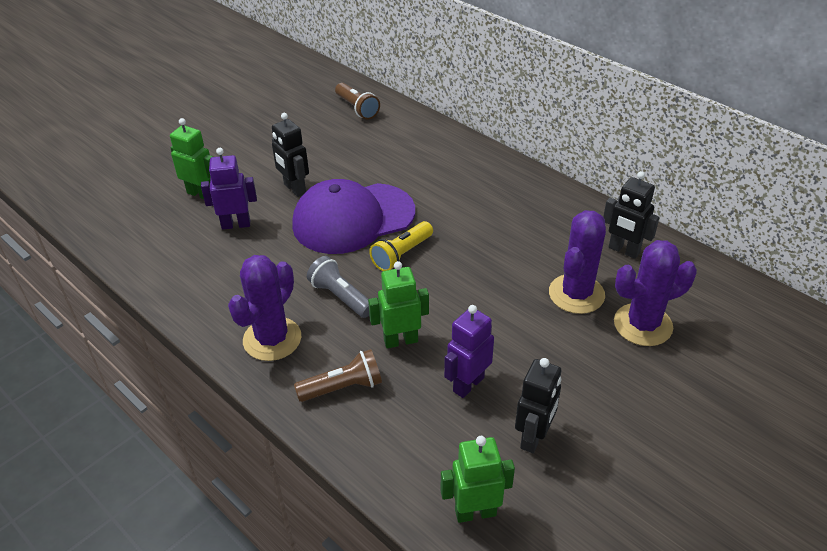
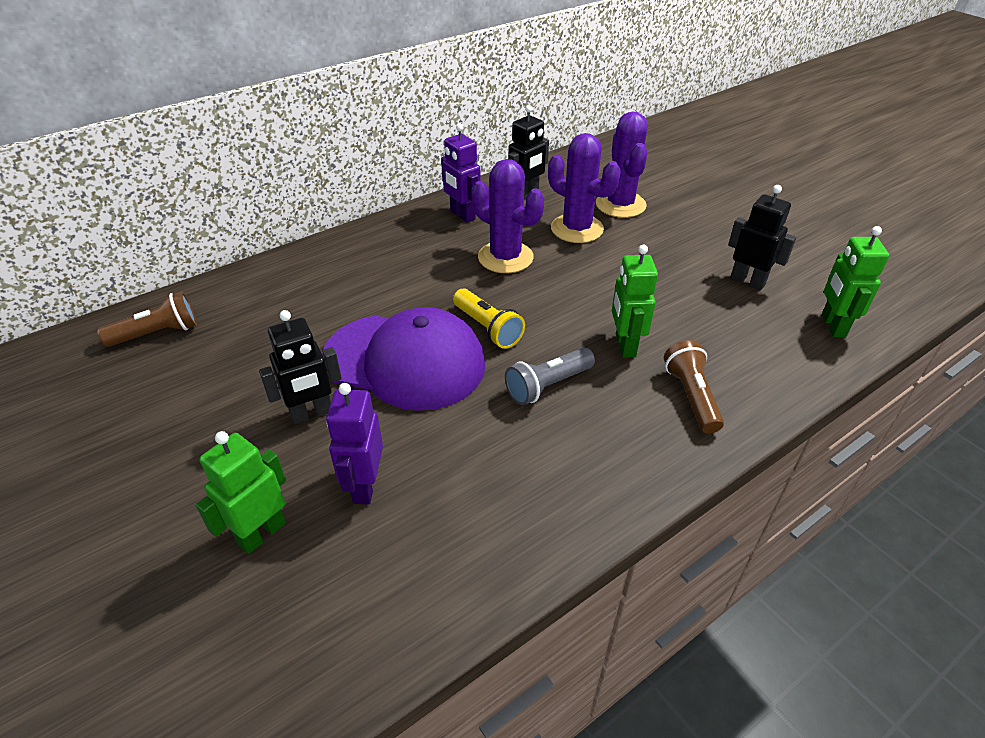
camera: 80 degrees left, 0 degrees up
(272, 339) = (611, 454): purple cactus -> purple cactus (505, 257)
(353, 218) = (405, 361): purple cap -> purple cap turned 60 degrees counterclockwise
(468, 384) = (687, 308): purple robot -> purple robot (462, 215)

